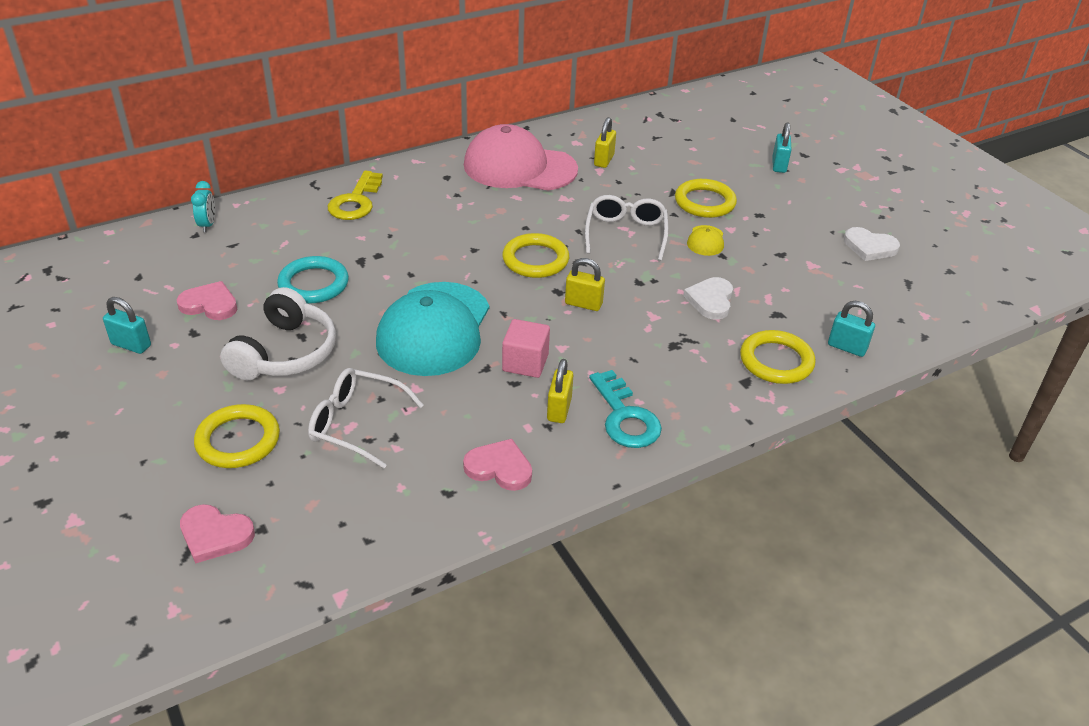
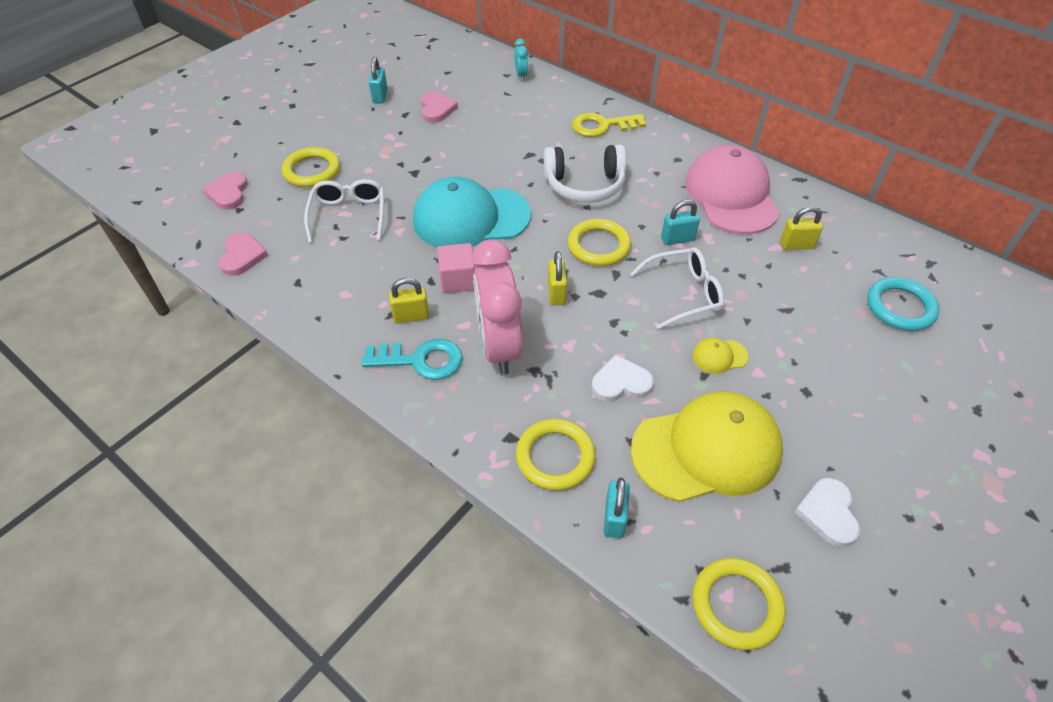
camera: 70 degrees right, 10 degrees up
(208, 225) = (521, 75): turquoise clock -> turquoise clock turned 75 degrees counterclockwise
(285, 353) = (405, 158): white headphones -> white headphones (584, 185)
(313, 284) = (487, 143): turquoise ring -> turquoise ring (900, 307)
(499, 468) = (332, 301): pink heart -> pink heart (242, 256)
(625, 417) = (421, 360): turquoise key -> turquoise key turned 135 degrees counterclockwise
(633, 359) = (498, 346): none -> pink clock
(704, 202) = (789, 339): yellow ring -> yellow ring (736, 605)
(779, 165) = (927, 389): turquoise padlock -> turquoise padlock (677, 239)
(797, 280) = (707, 450): none -> yellow cap

